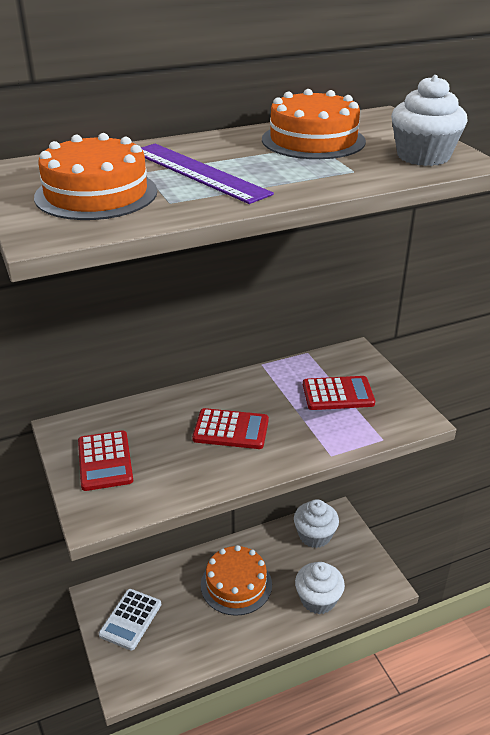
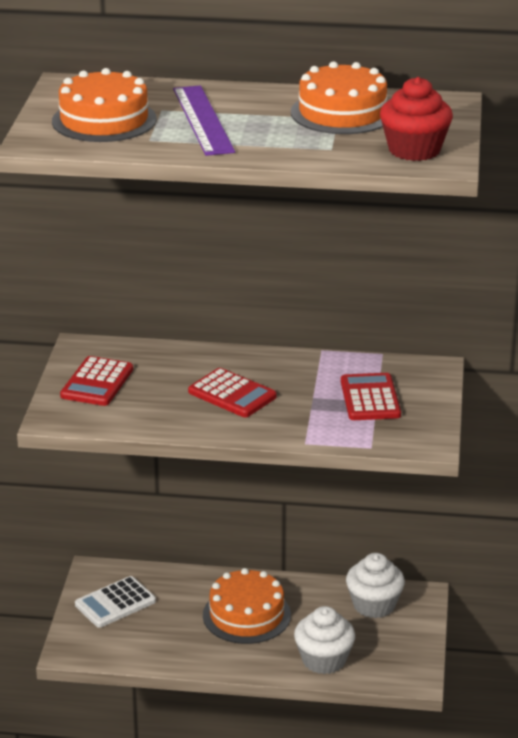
camera: 30 degrees right, 5 degrees down
(338, 394) = (370, 398): red calculator -> red calculator turned 120 degrees counterclockwise
(423, 156) = (414, 150): white cupcake -> red cupcake

